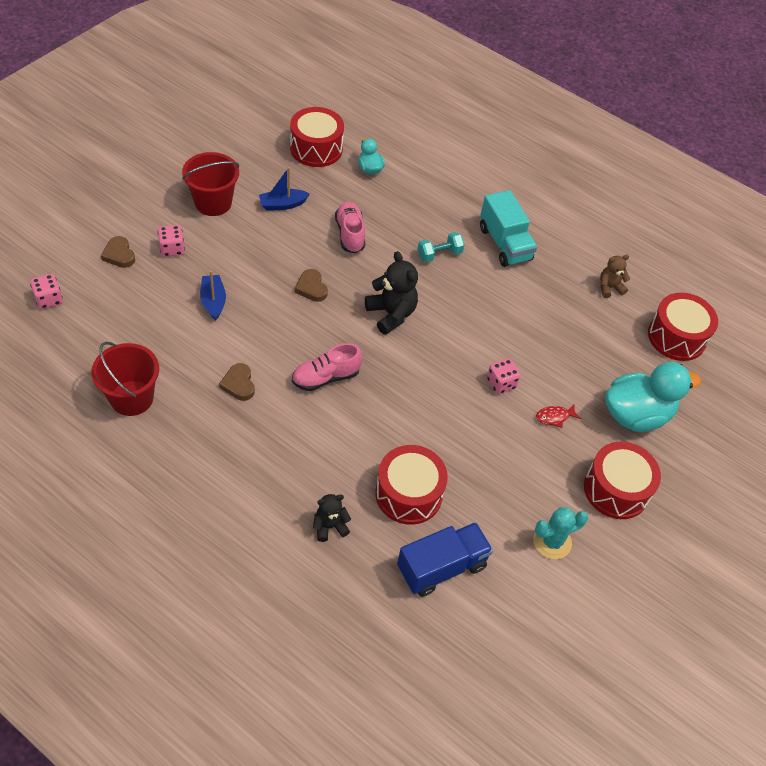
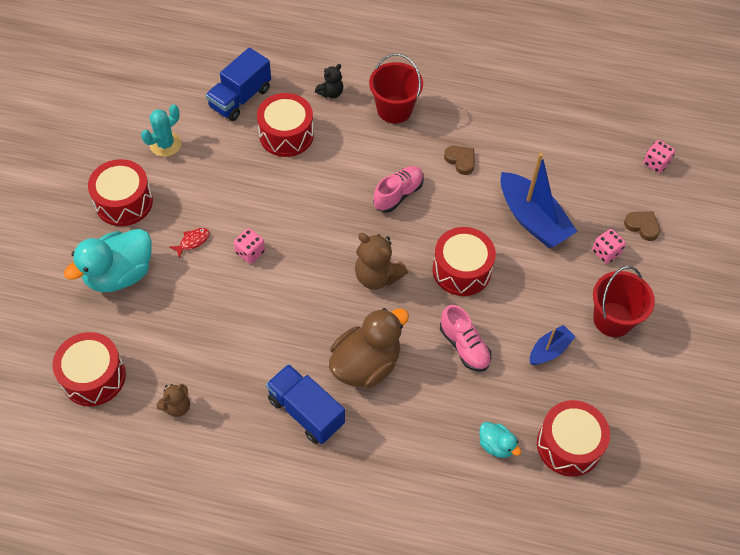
camera: 160 degrees right, 5 degrees up
(131, 398) = (528, 118): red bucket -> red bucket (394, 109)
(213, 301) = (532, 219): blue boat -> blue boat, size x1.89
(311, 288) = (461, 270): brown heart -> red drum
(391, 314) = (377, 276): black teddy bear -> brown teddy bear
(439, 254) = (366, 364): turquoise dumbbell -> brown duck
(504, 244) = (306, 412): turquoise truck -> blue truck

